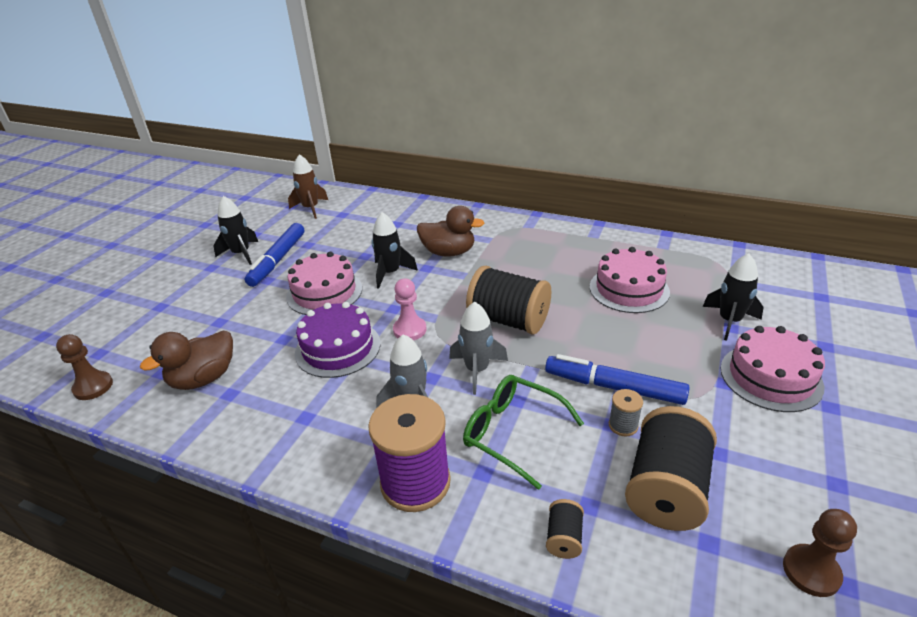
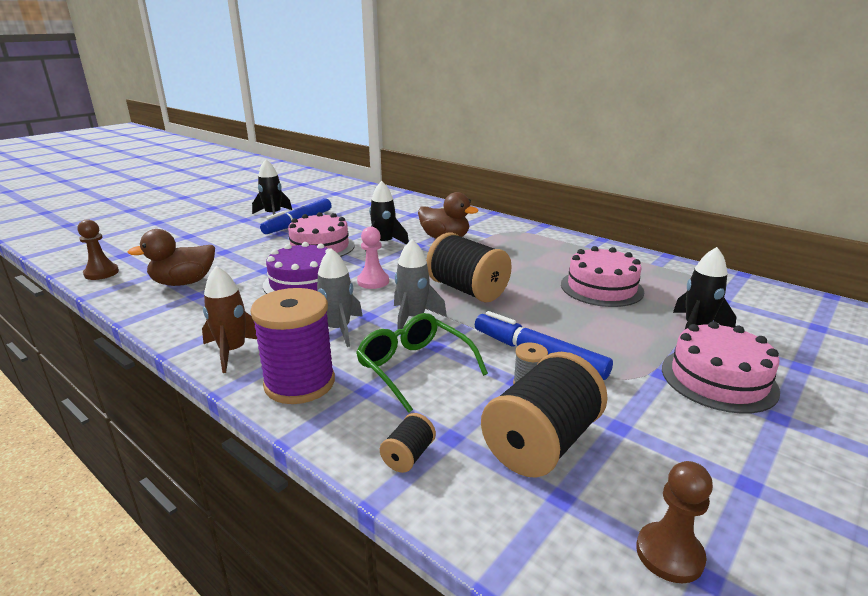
camera: 15 degrees right, 10 degrees down
(311, 208) = (349, 196): brown rocket -> brown rocket (233, 351)

